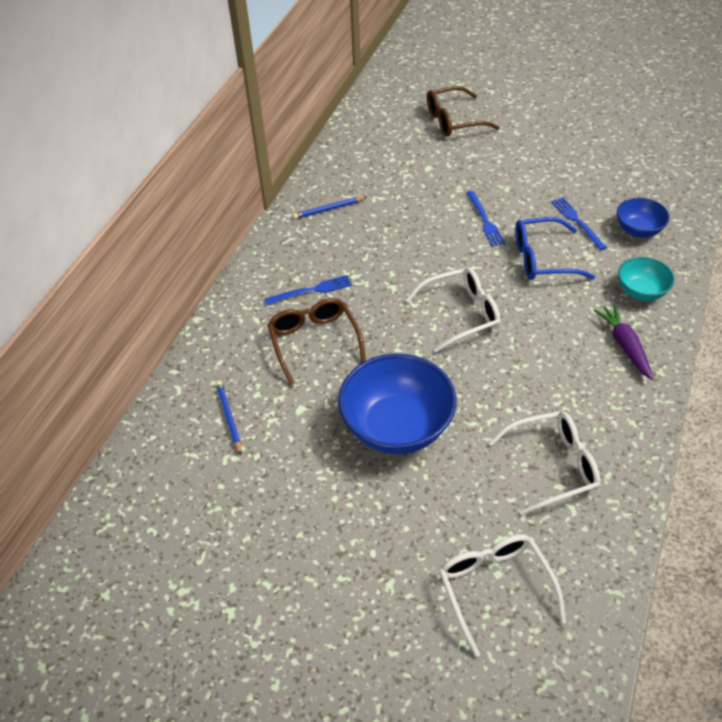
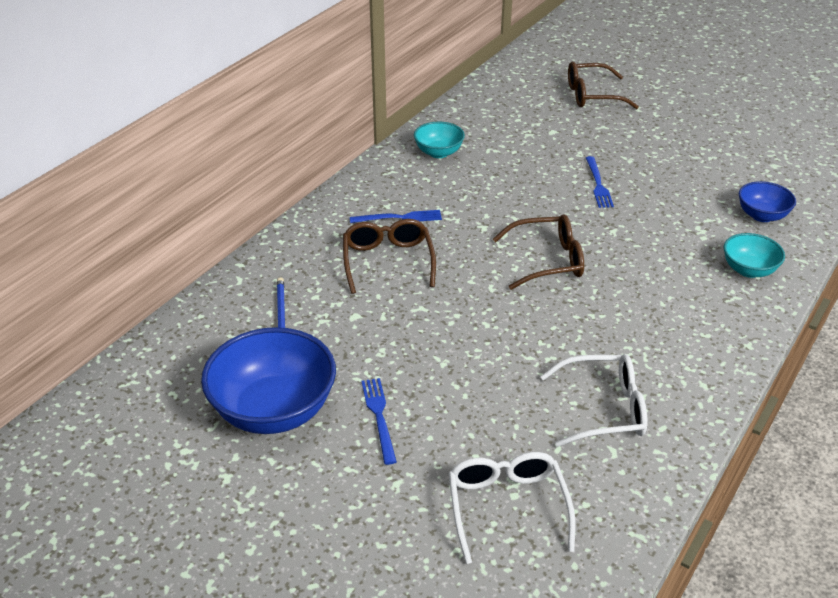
camera: 10 degrees right, 10 degrees down
(328, 209) = (438, 152): blue pencil -> turquoise bowl
(397, 427) = (449, 347): blue bowl -> blue bowl (274, 410)
(461, 314) = (547, 261): white glasses -> brown glasses
(542, 259) = (649, 226): blue glasses -> none
(577, 222) = (697, 199): blue fork -> blue fork (379, 417)
(624, 345) = (716, 315): purple carrot -> none

